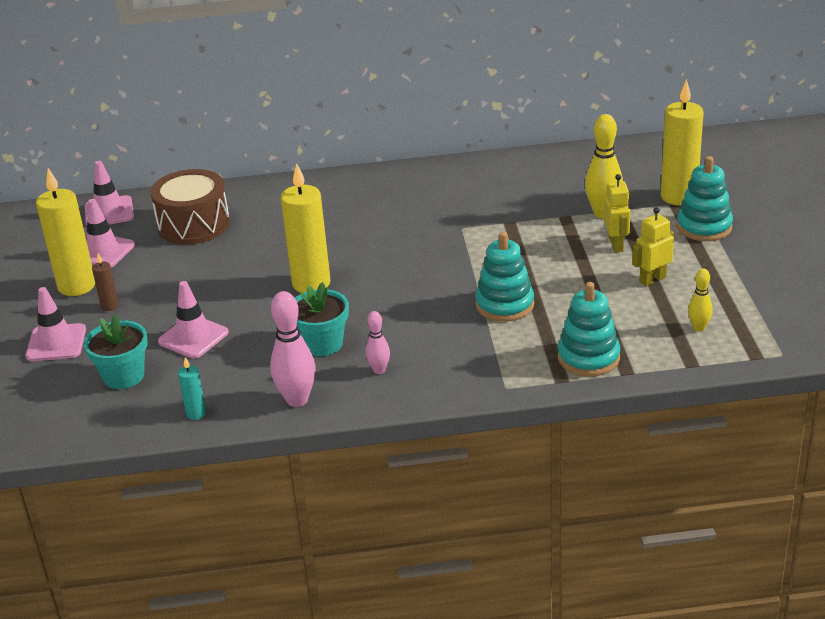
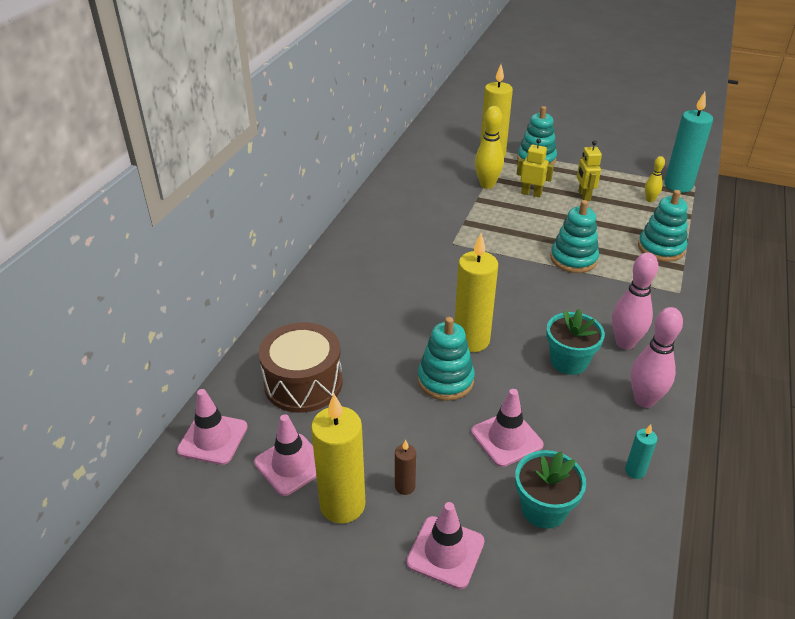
camera: 65 degrees left, 5 degrees up
(245, 287) = (445, 380): none -> turquoise stacking toy
(379, 370) = (625, 343): pink bowling pin -> pink bowling pin, size x1.78
(764, 342) = (678, 186): none -> turquoise candle

